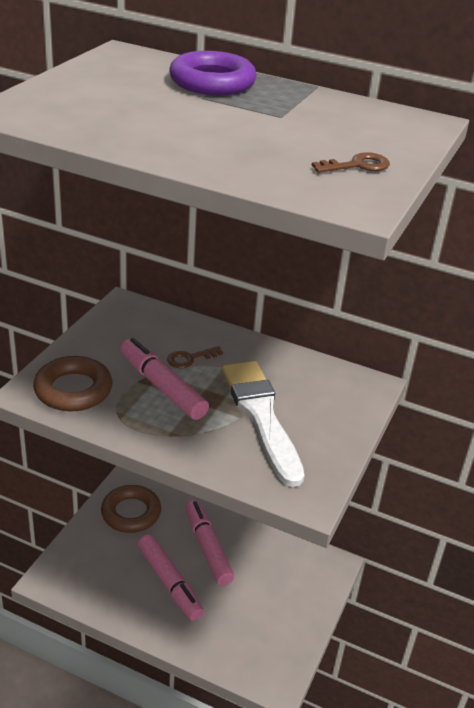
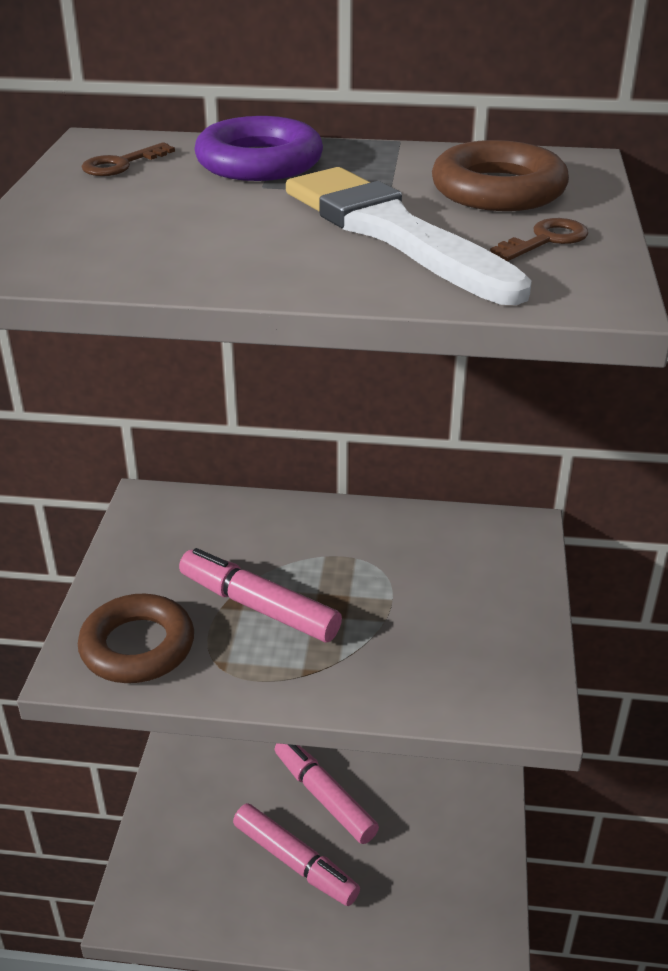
camera: 15 degrees left, 0 degrees up
(131, 513) = (203, 780): brown ring -> brown ring (498, 190)
(190, 359) = (275, 556): brown key -> brown key (121, 164)
(261, 416) = (411, 611): white brush -> white brush (394, 233)

